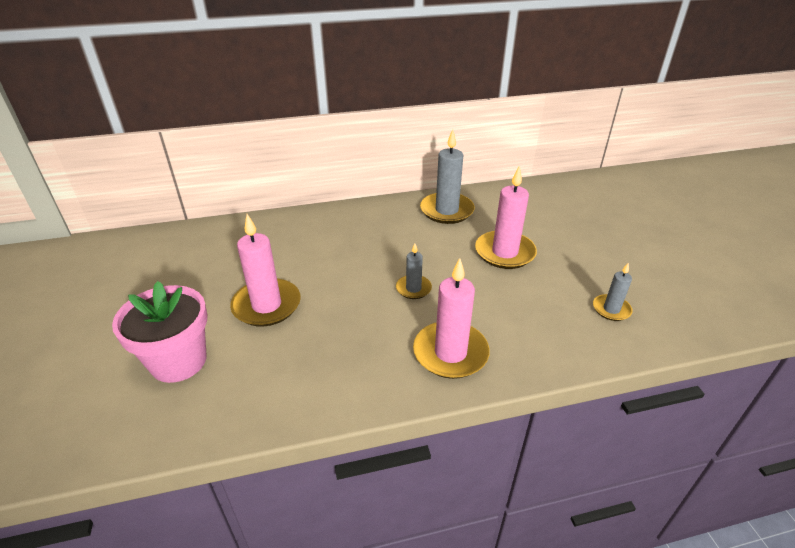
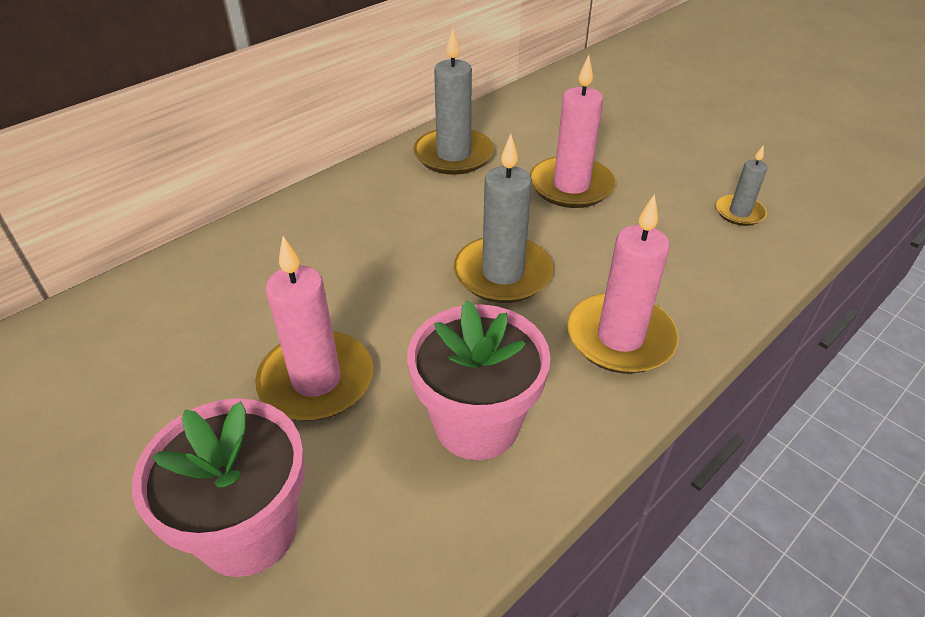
camera: 30 degrees left, 5 degrees up
(325, 362) = (476, 423): none -> pink flower pot
(413, 288) = (503, 273): grey candle -> grey candle, size x1.83

